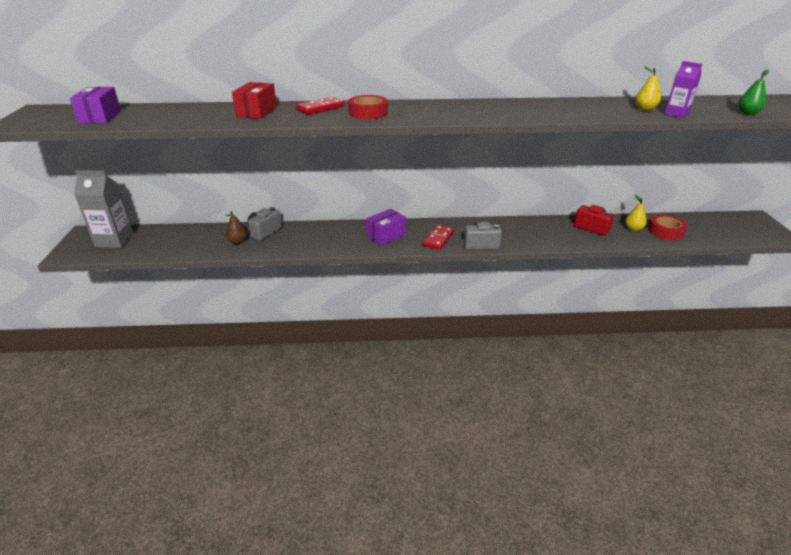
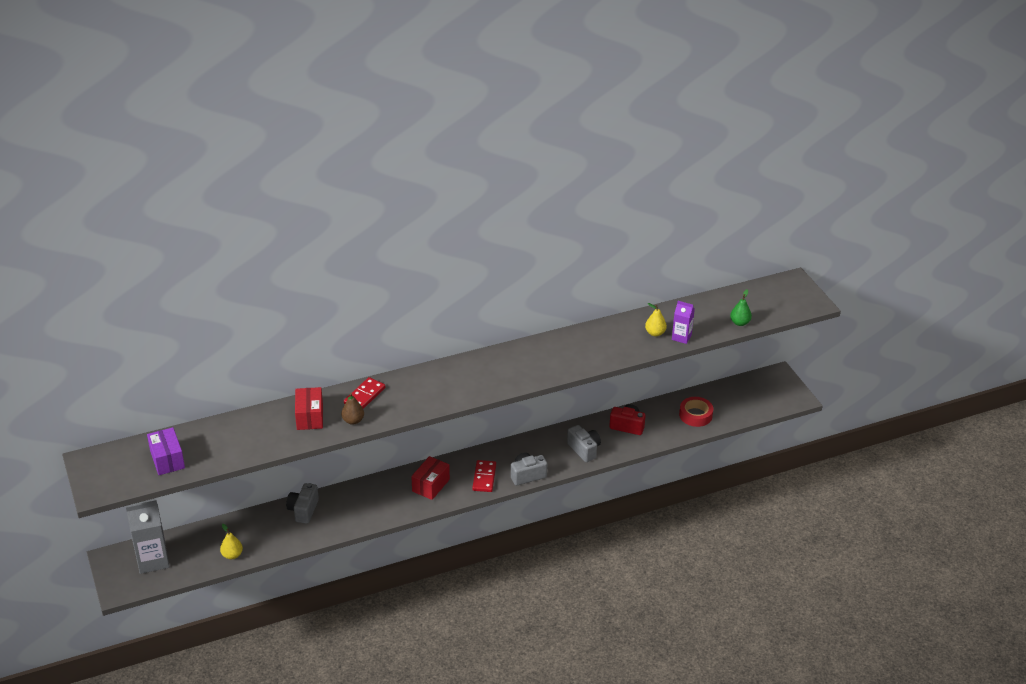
camera: 20 degrees left, 5 degrees up
(238, 242) = (285, 530): brown pear -> brown pear (353, 420)
(368, 113) = (414, 395): red tape -> none
(386, 235) = (430, 485): purple box -> red box
(544, 236) = (584, 449): none -> grey camera
(633, 229) = (666, 418): yellow pear -> yellow pear (232, 555)

